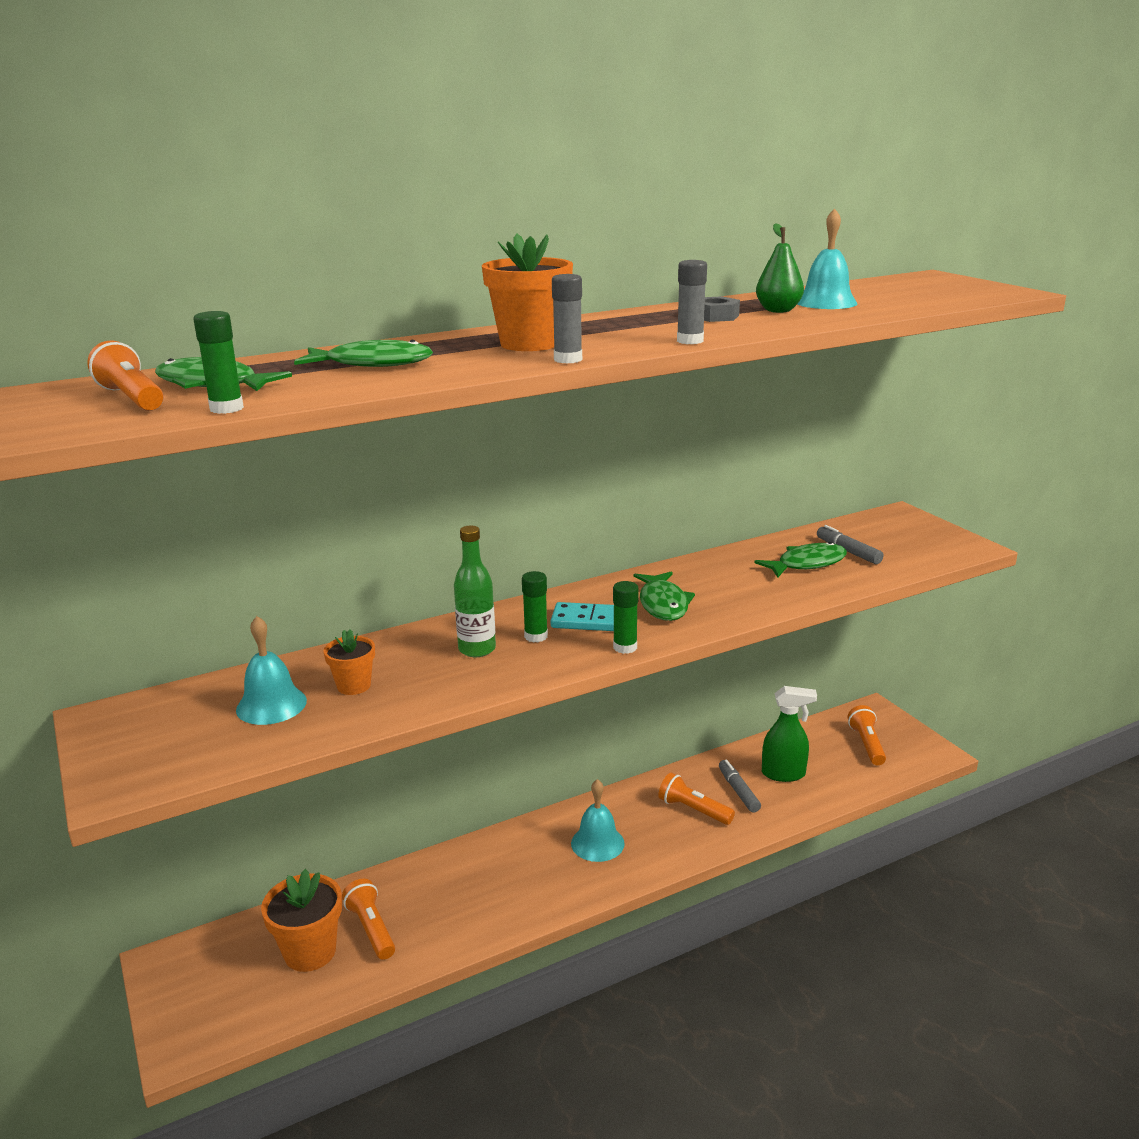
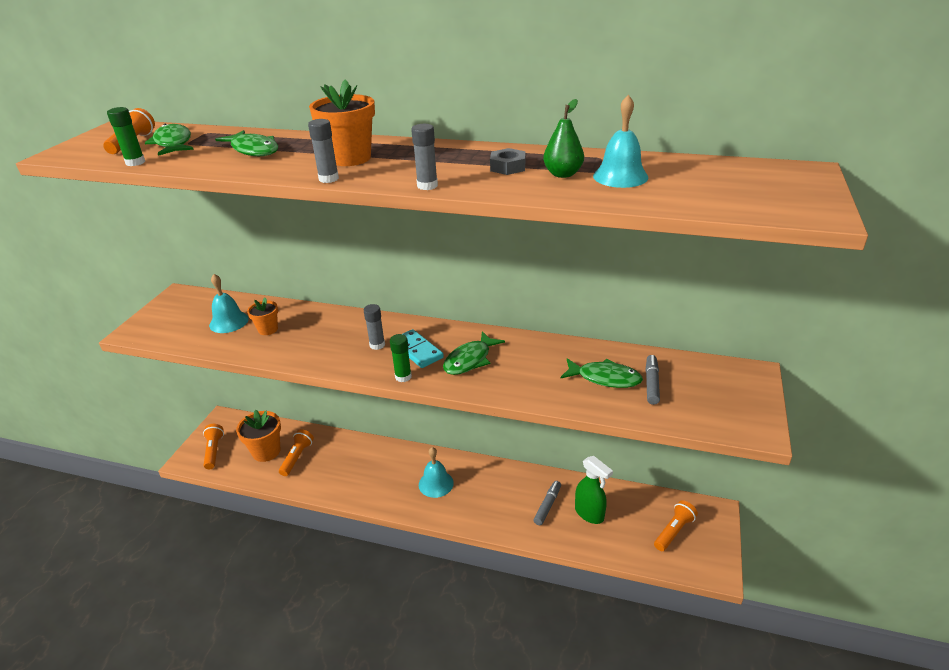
camera: 45 degrees right, 10 degrees up
(477, 649) = (341, 338): green bottle -> none
(536, 636) = (377, 345): green glue stick -> grey glue stick
(693, 810) = (507, 499): orange flashlight -> orange flashlight (214, 451)

